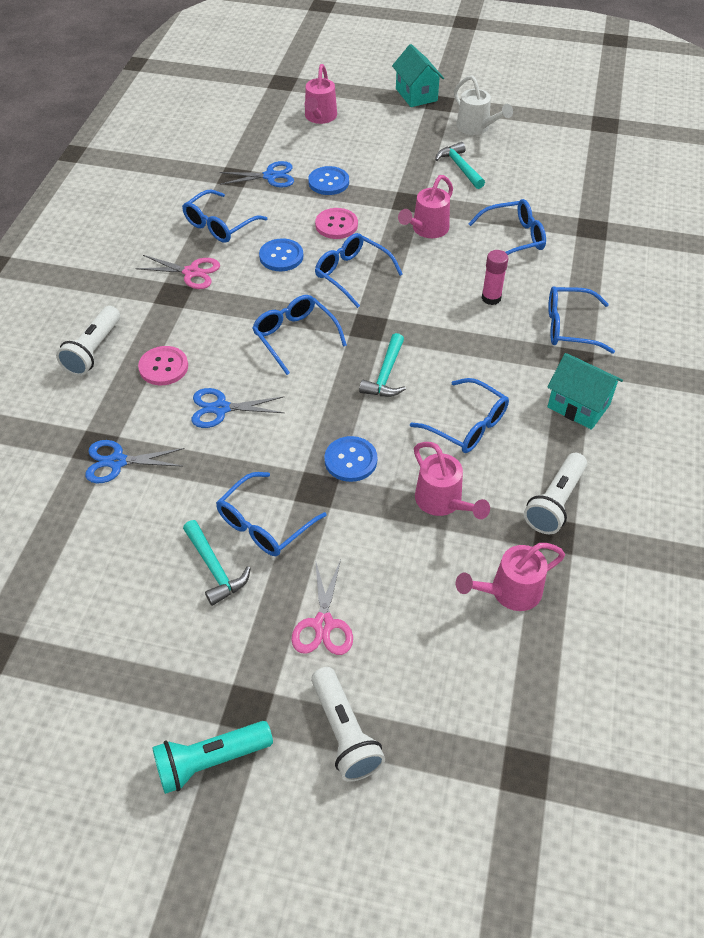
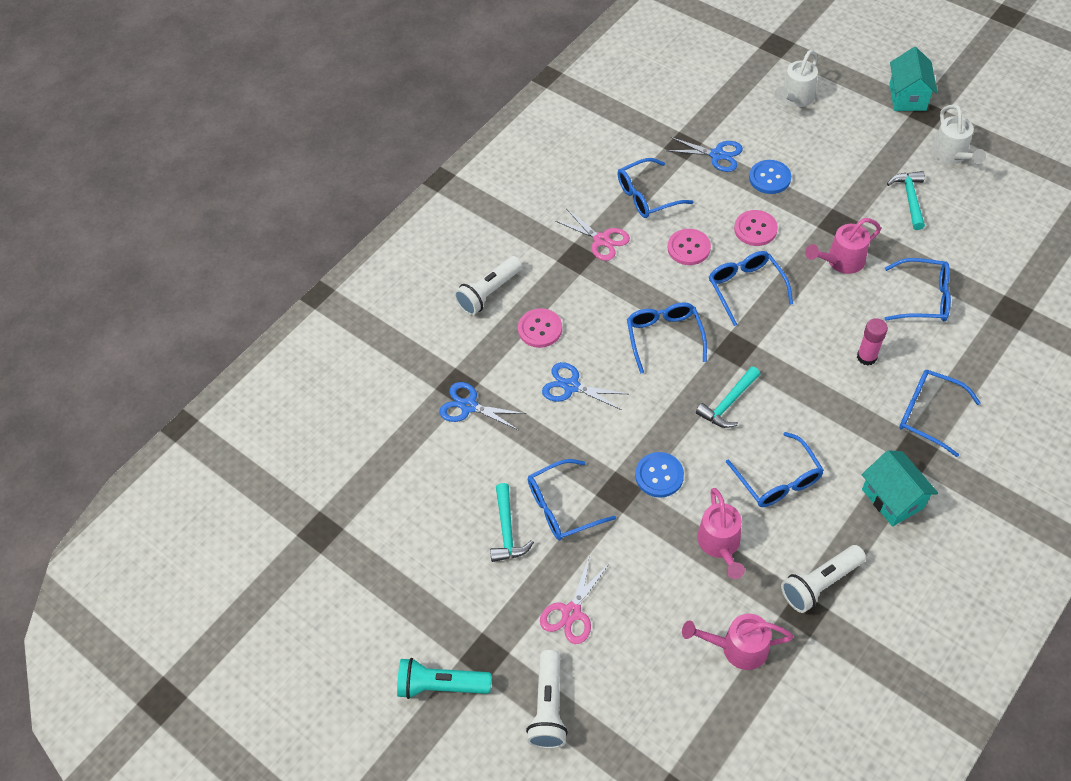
camera: 30 degrees right, 5 degrees up
(281, 256) = (688, 248): blue button -> pink button
(319, 117) = (795, 98): pink watering can -> white watering can

